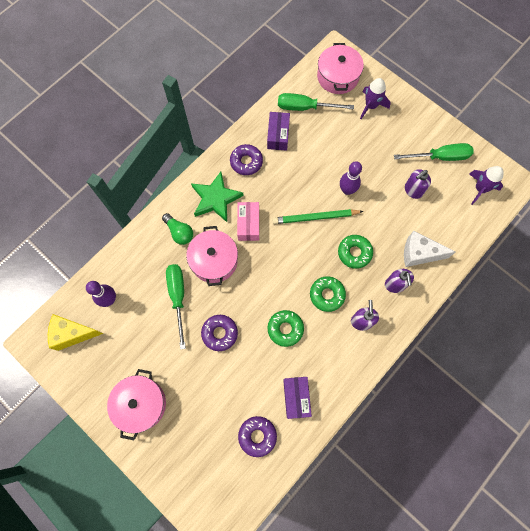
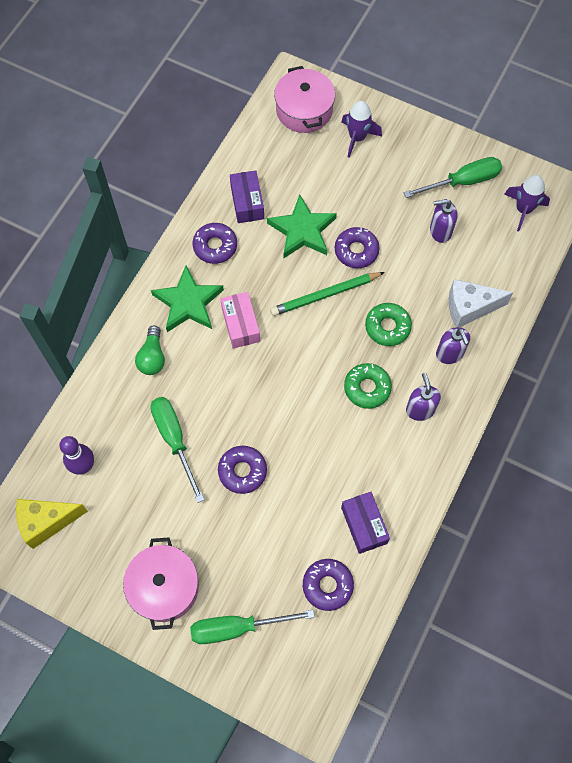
camera: 15 degrees left, 5 degrees down
(179, 232) = (152, 357): green light bulb -> green light bulb turned 60 degrees clockwise
(214, 260) = (208, 381): pink pot -> none
(285, 329) = (326, 444): green donut -> none
(305, 107) = (272, 159): green screwdriver -> green screwdriver (237, 628)
(312, 165) = (302, 230): none -> green star
(347, 190) = (356, 251): purple bowling pin -> purple donut
(413, 190) = (440, 231): purple soap dispenser -> purple soap dispenser turned 45 degrees clockwise

